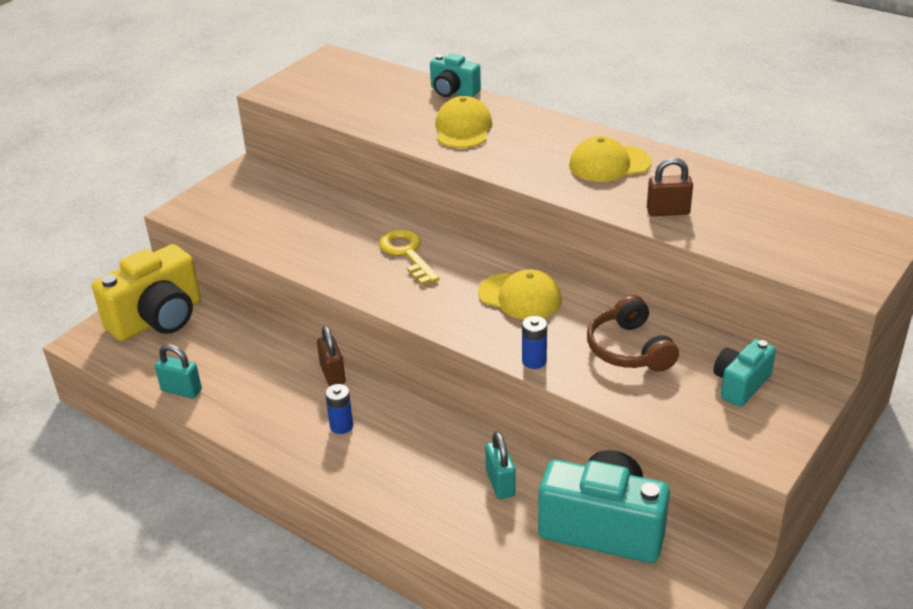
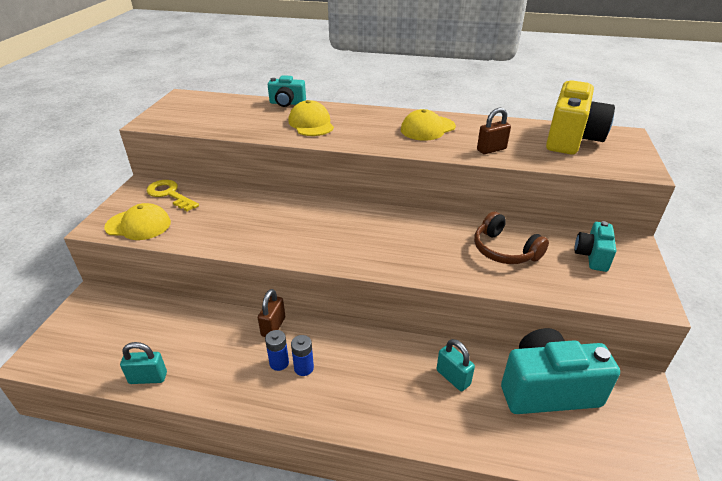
camera: 25 degrees left, 0 degrees up
(158, 319) = (100, 320): yellow camera -> yellow camera (571, 139)
(332, 374) = (273, 327): brown padlock -> brown padlock turned 60 degrees clockwise
(407, 254) = (302, 220): yellow key -> yellow key (170, 194)
(520, 297) = (404, 232): yellow cap -> yellow cap (138, 225)
(534, 361) = (448, 276): blue battery -> blue battery (279, 363)

